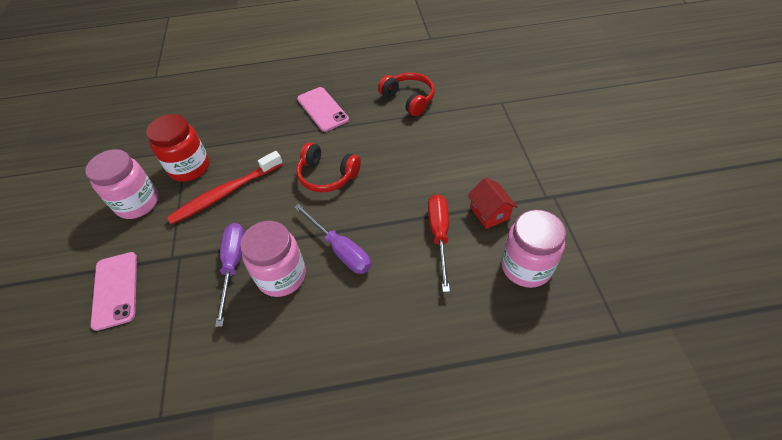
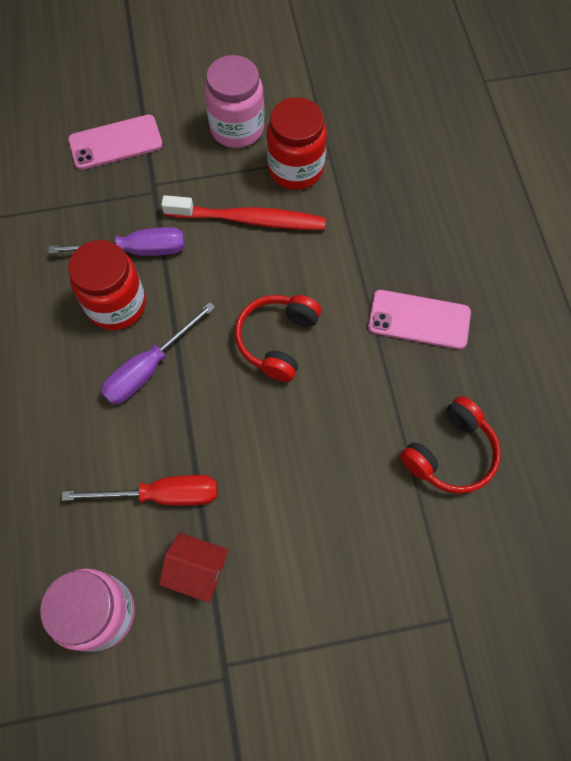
camera: 85 degrees right, 15 degrees up
(225, 193) = (249, 219): red toothbrush -> red toothbrush turned 135 degrees clockwise
(282, 276) = (116, 305): pink jar -> red jar
(322, 109) = (419, 319): pink phone -> pink phone turned 45 degrees clockwise
(489, 213) = (197, 570): red house -> red house turned 45 degrees clockwise

